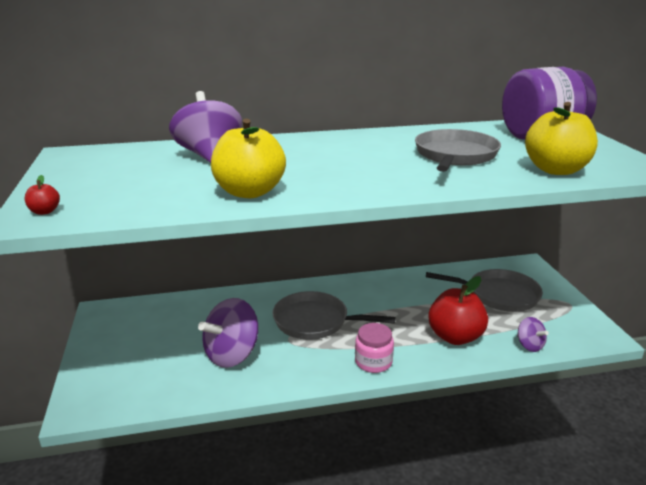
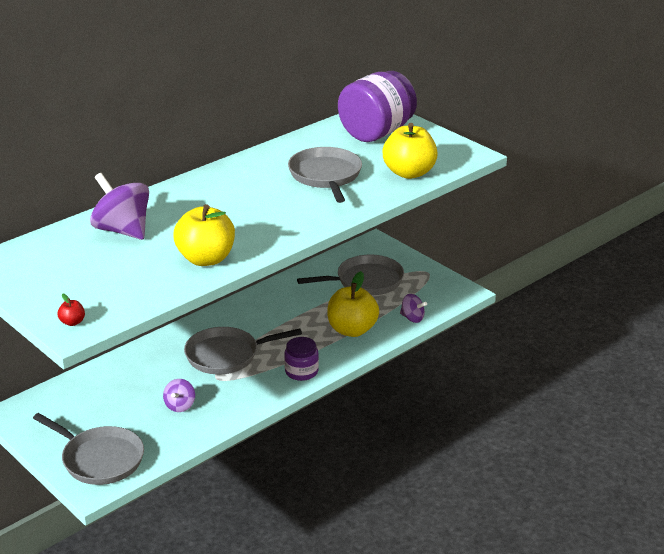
camera: 30 degrees left, 5 degrees up
(115, 381) = (100, 459): none -> grey pan
(232, 354) = (180, 406): purple spinning top -> purple spinning top, size x0.51
(373, 362) = (301, 371): pink jar -> purple jar
(455, 337) = (352, 330): red apple -> yellow apple

